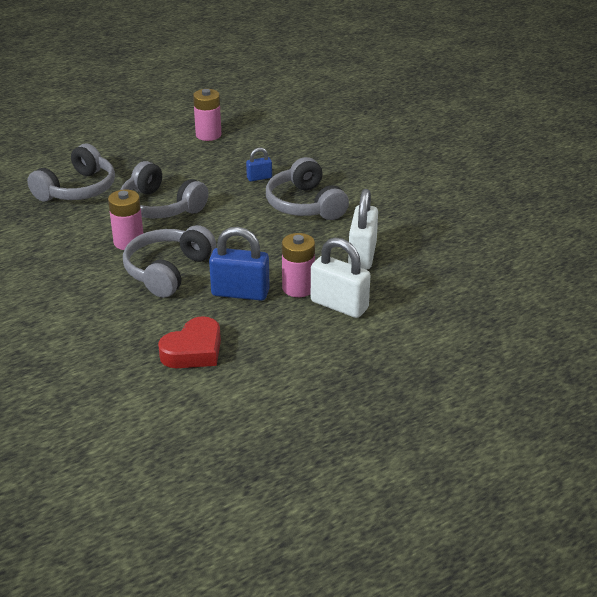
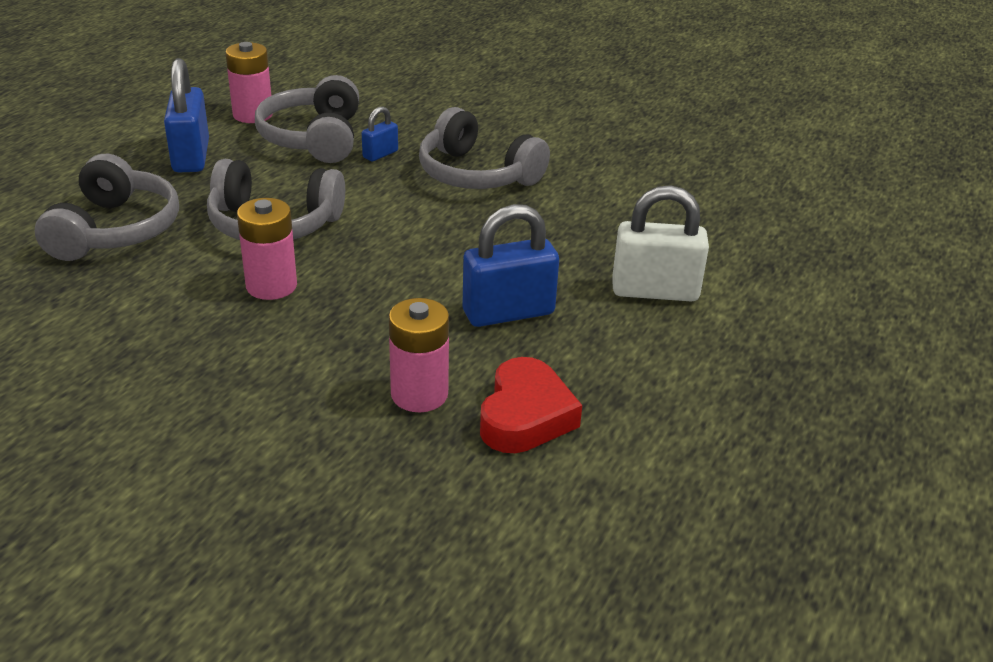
camera: 30 degrees left, 0 degrees up
(151, 154) = (191, 156): none -> blue padlock
(168, 271) = (372, 311): grey headphones -> grey headphones (313, 138)
(298, 288) = (579, 284): pink battery -> pink battery (419, 394)
(362, 255) = (615, 219): white padlock -> none

